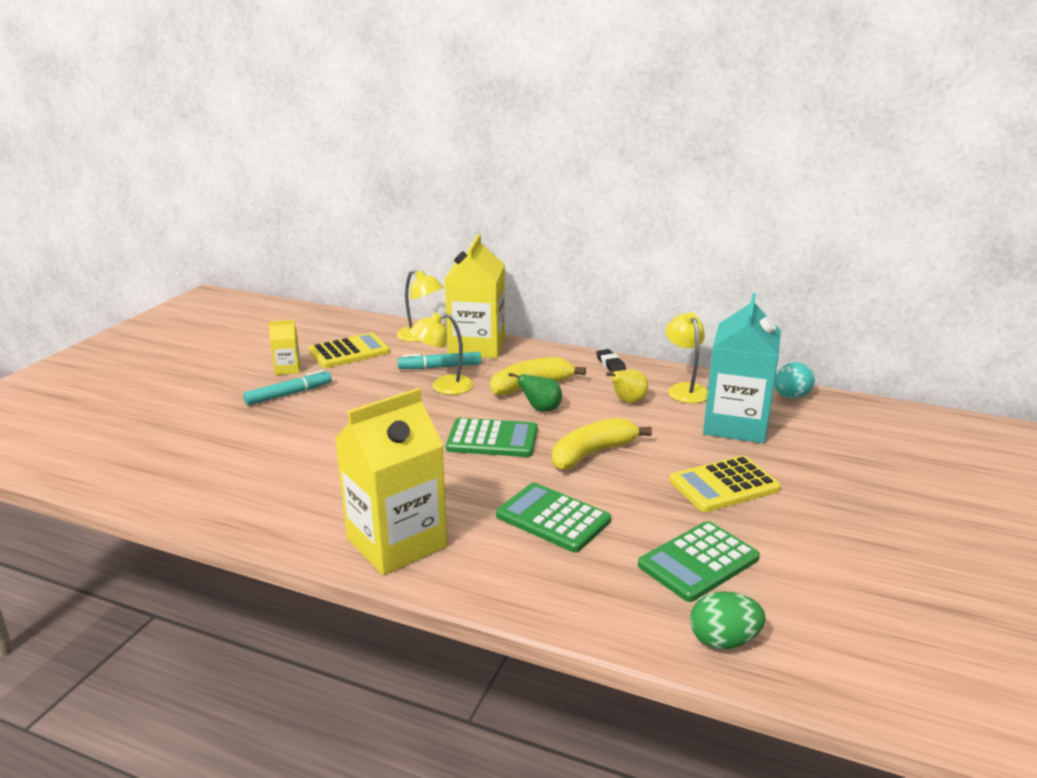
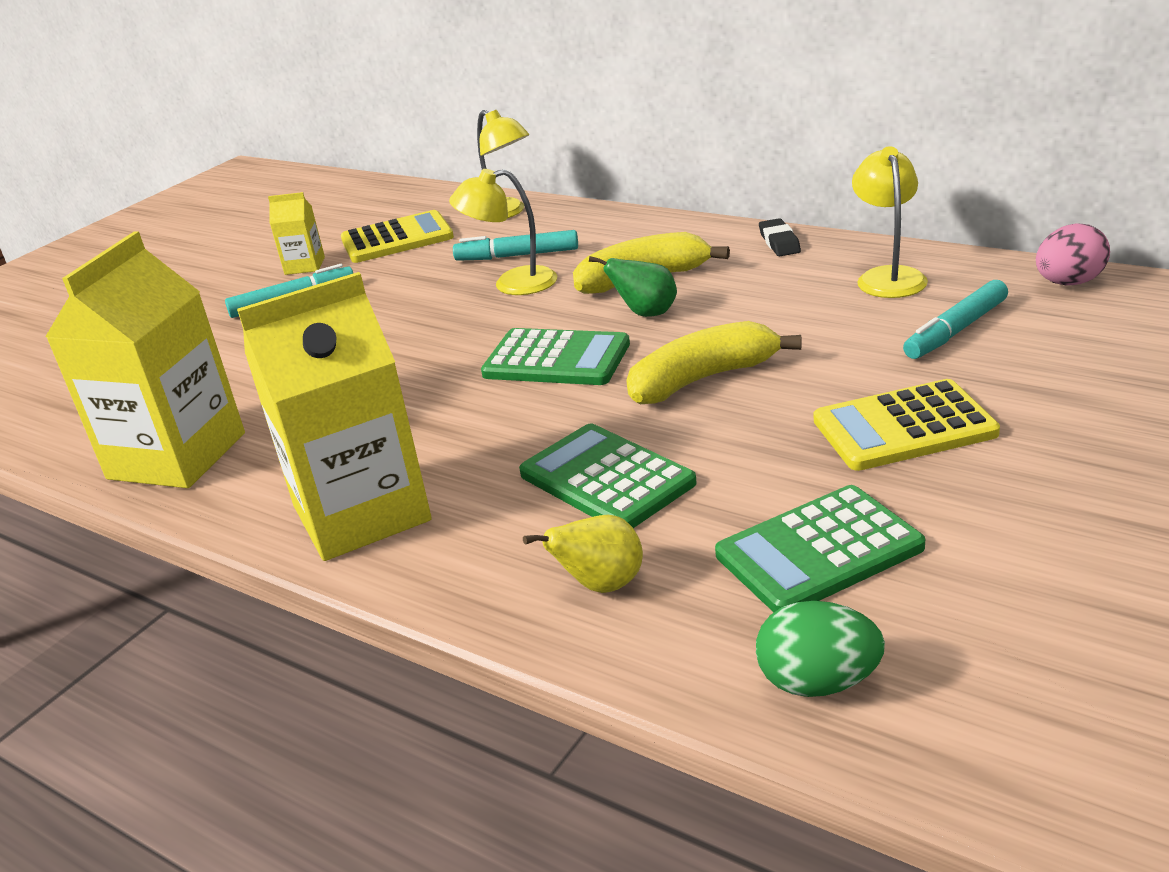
camera: 15 degrees right, 5 degrees up
(477, 347) = (582, 224): yellow carton -> yellow carton (177, 456)
(627, 401) = (787, 298): yellow pear -> yellow pear (601, 585)
(735, 425) = (956, 330): turquoise carton -> turquoise marker
(791, 396) = (1068, 283): turquoise egg -> pink egg

